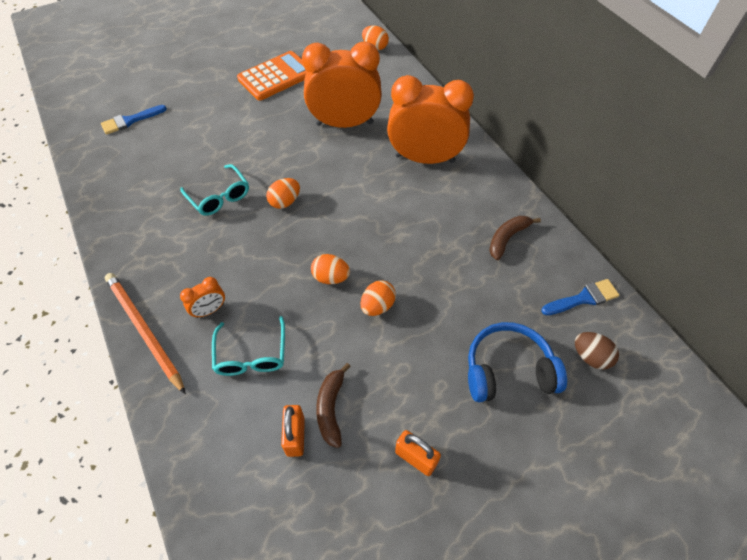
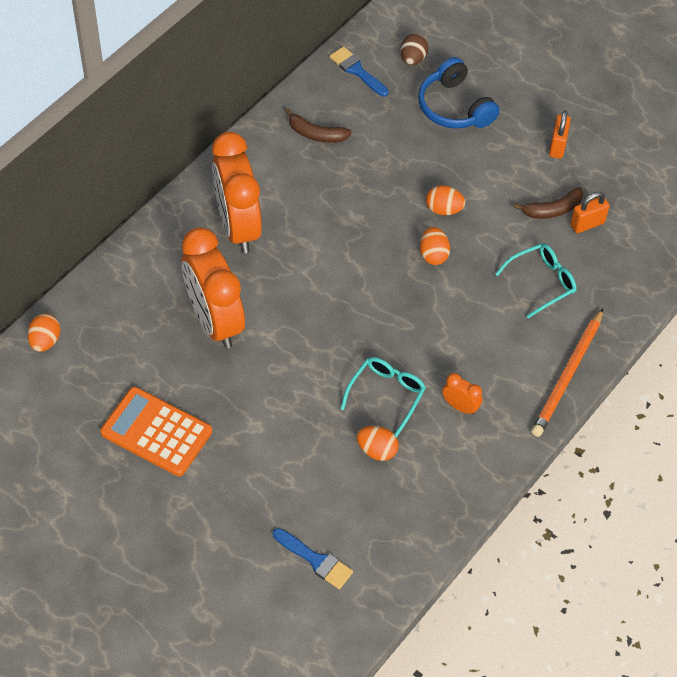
camera: 115 degrees left, 0 degrees up
(210, 310) = (519, 334): orange clock -> orange clock (460, 406)
(285, 202) = (362, 330): orange egg -> orange egg (377, 450)

